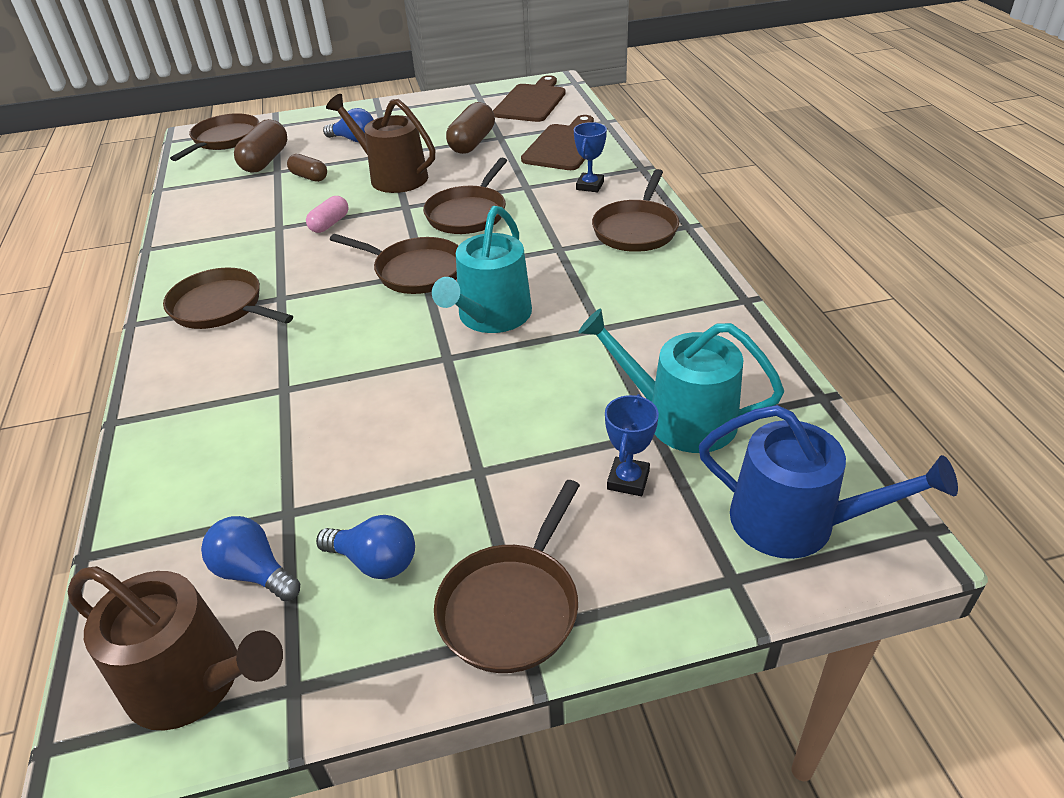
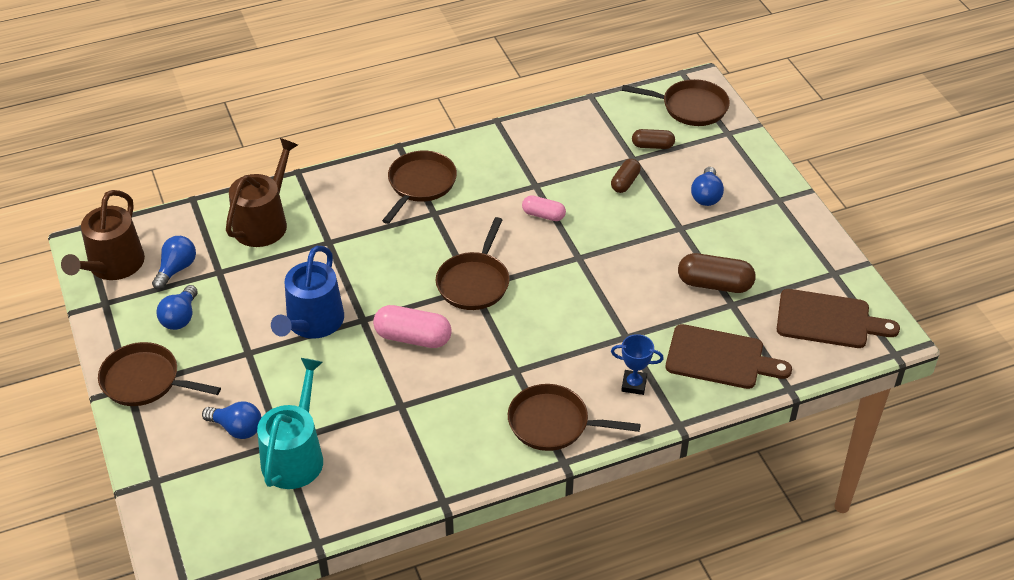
camera: 80 degrees right, 5 degrees up
(265, 161) = (652, 146): brown capsule -> brown capsule, size x0.61
(393, 177) = (633, 238): brown watering can -> brown watering can (264, 222)
(468, 213) = (570, 302): brown pan -> none
(491, 317) = (413, 337): turquoise watering can -> pink capsule
(628, 480) = (237, 428): blue trophy -> blue light bulb
(795, 522) = (196, 515): blue watering can -> blue watering can (312, 323)

